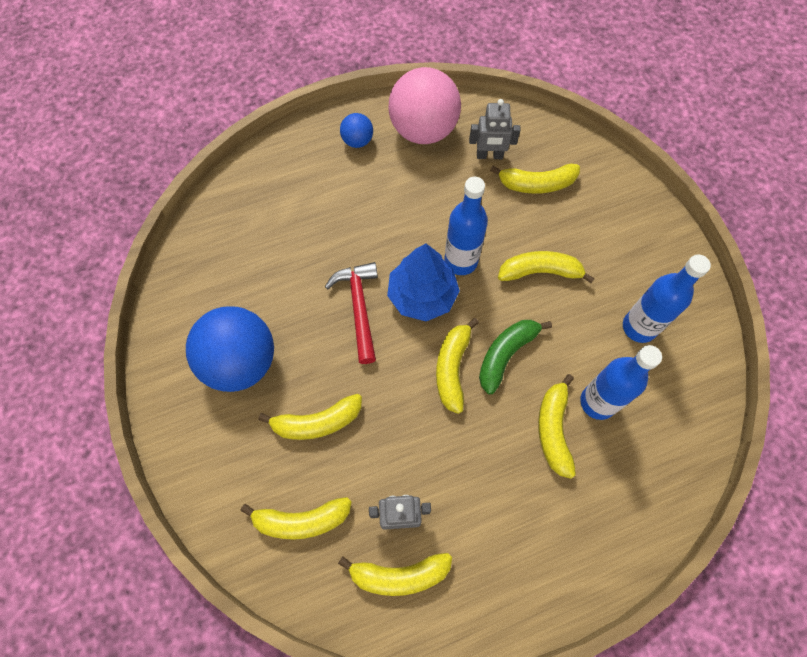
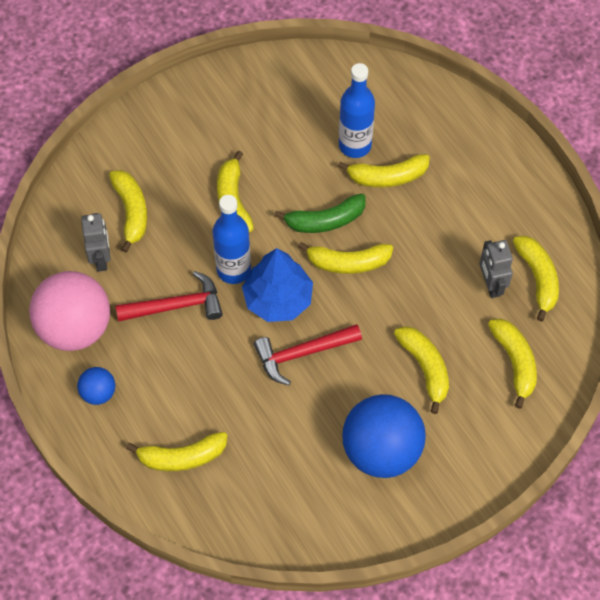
camera: 100 degrees left, 5 degrees down
(282, 195) = (182, 457): none -> yellow banana
(431, 208) = (176, 305): none -> red hammer
(505, 354) = (325, 220): green banana -> green banana turned 45 degrees counterclockwise
(639, 327) = (276, 117): blue bottle -> none

